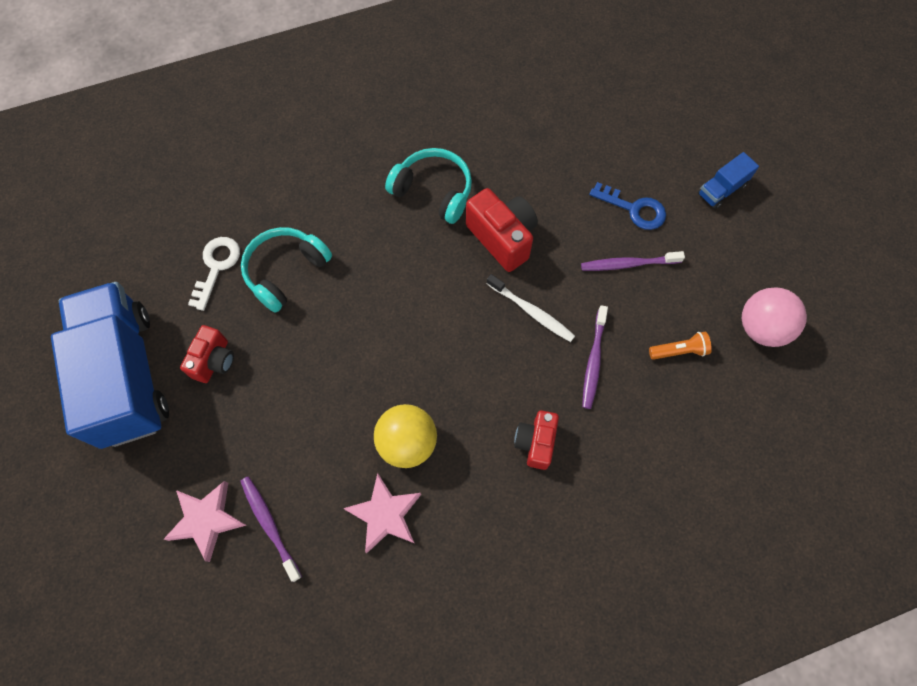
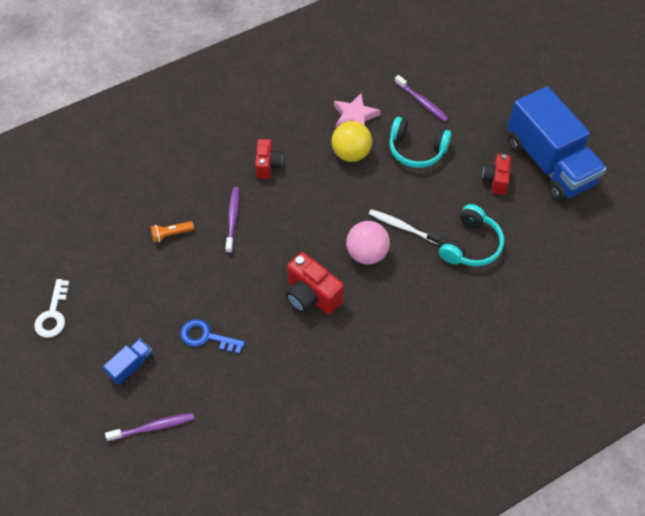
camera: 170 degrees right, 10 degrees down
(206, 520) = (460, 99): pink star -> none
(216, 267) = (523, 240): white key -> white key (53, 314)
(433, 191) = (375, 326): turquoise headphones -> turquoise headphones (416, 150)
(532, 312) = (281, 244): white toothbrush -> white toothbrush (402, 227)
(628, 264) = (210, 290): purple toothbrush -> purple toothbrush (153, 427)
(761, 328) = (109, 259): pink ball -> pink ball (367, 253)

